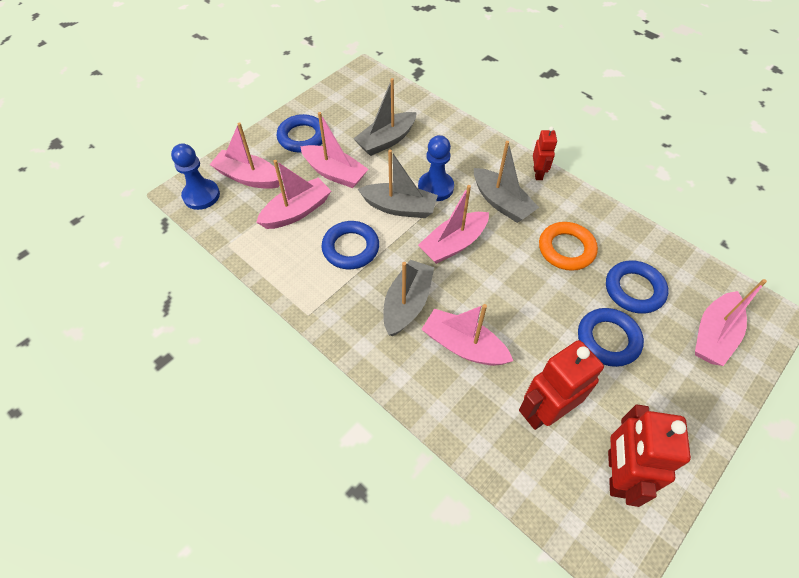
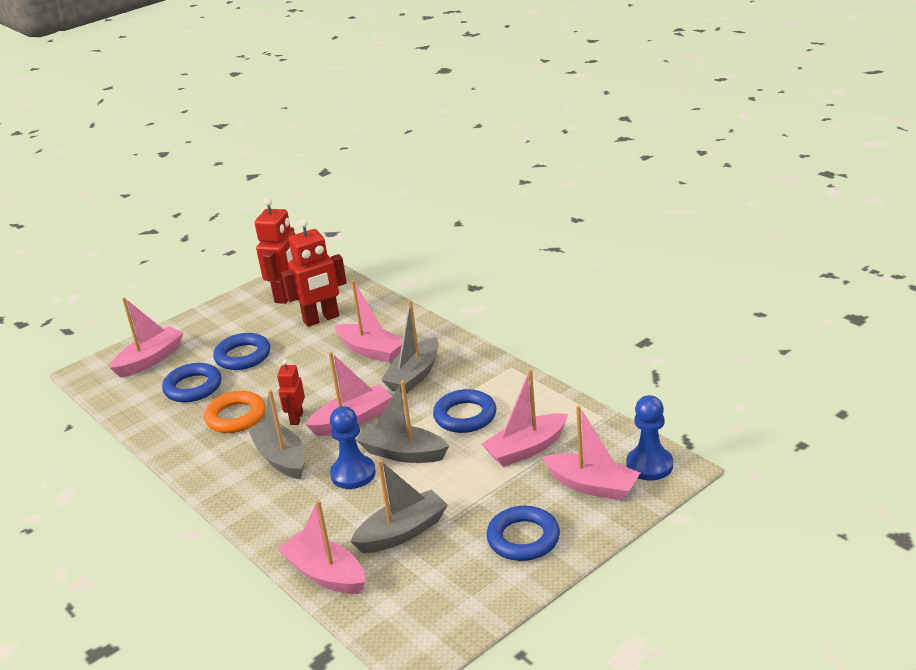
camera: 170 degrees left, 25 degrees down
(334, 173) = (478, 490): pink boat -> pink boat (325, 574)
(538, 173) = (219, 489): red robot -> red robot (296, 418)

